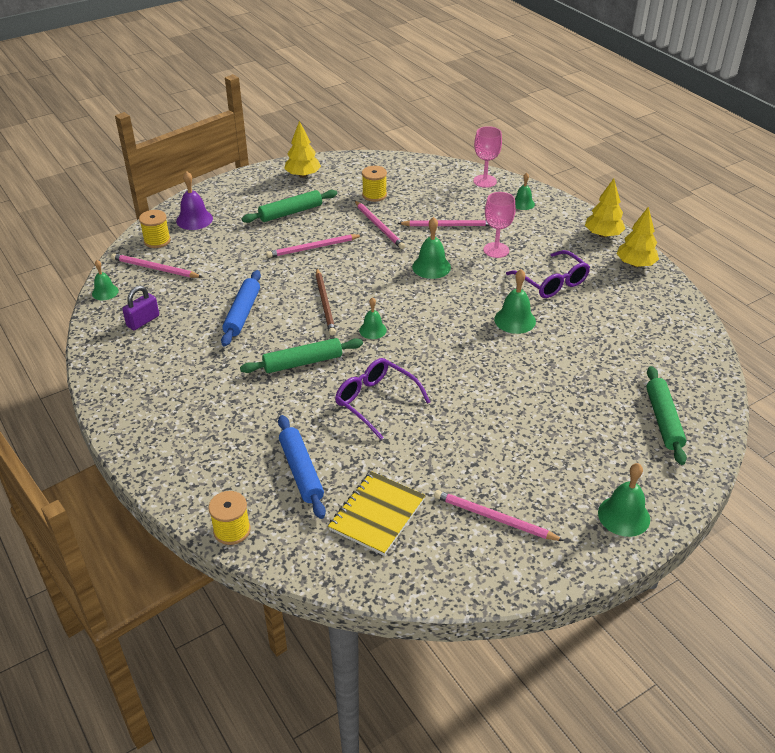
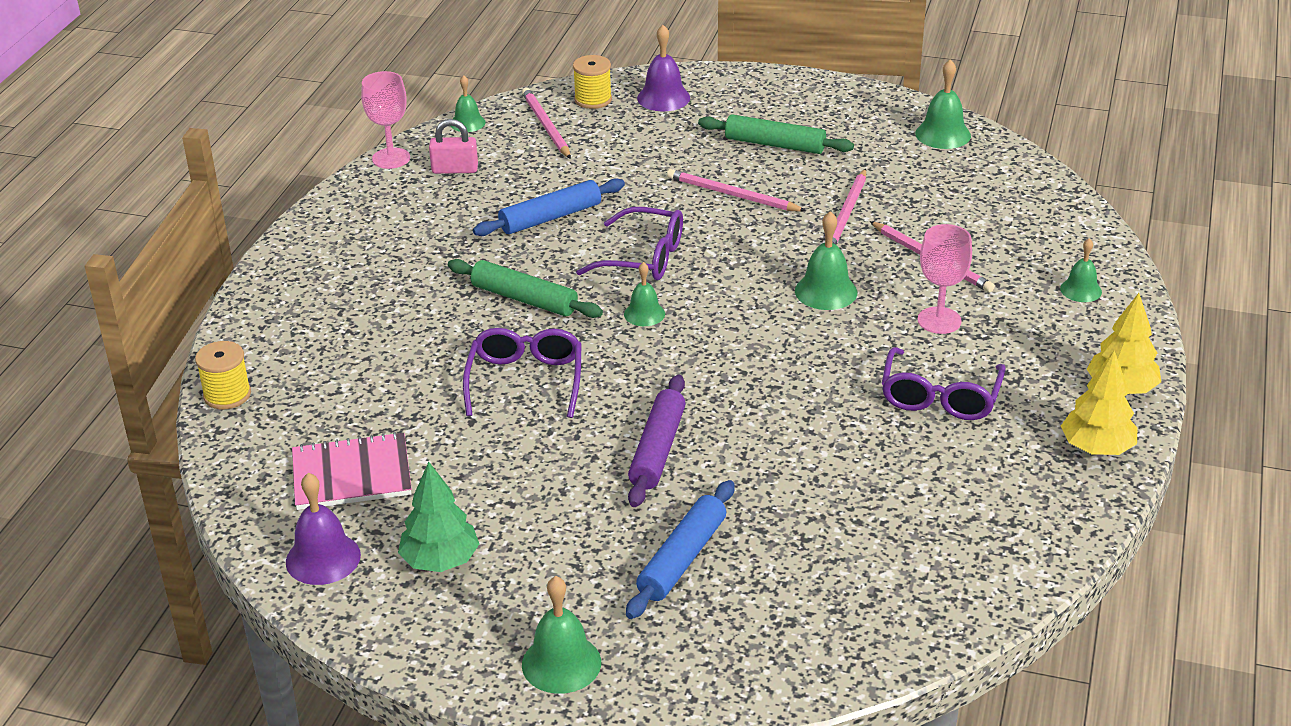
camera: 50 degrees right, 5 degrees down
(143, 321) = (455, 169): purple padlock -> pink padlock
(301, 471) = (356, 391): blue rolling pin -> blue rolling pin (682, 559)
(303, 175) = (860, 111): yellow tree -> none
(325, 303) = (644, 258): brown pencil -> purple glasses
(374, 195) = (905, 177): yellow spool -> none
(377, 514) = (351, 475): yellow notebook -> pink notebook
(440, 567) = (323, 558): none -> purple bell
(485, 181) = (1079, 236): pink goblet -> pink goblet (391, 158)
(490, 388) = (657, 450): none -> purple rolling pin
(494, 518) = (440, 561): pink pencil -> green tree
(515, 320) = (815, 405): green bell -> green bell (943, 134)
(663, 420) = (785, 620): green rolling pin -> none

